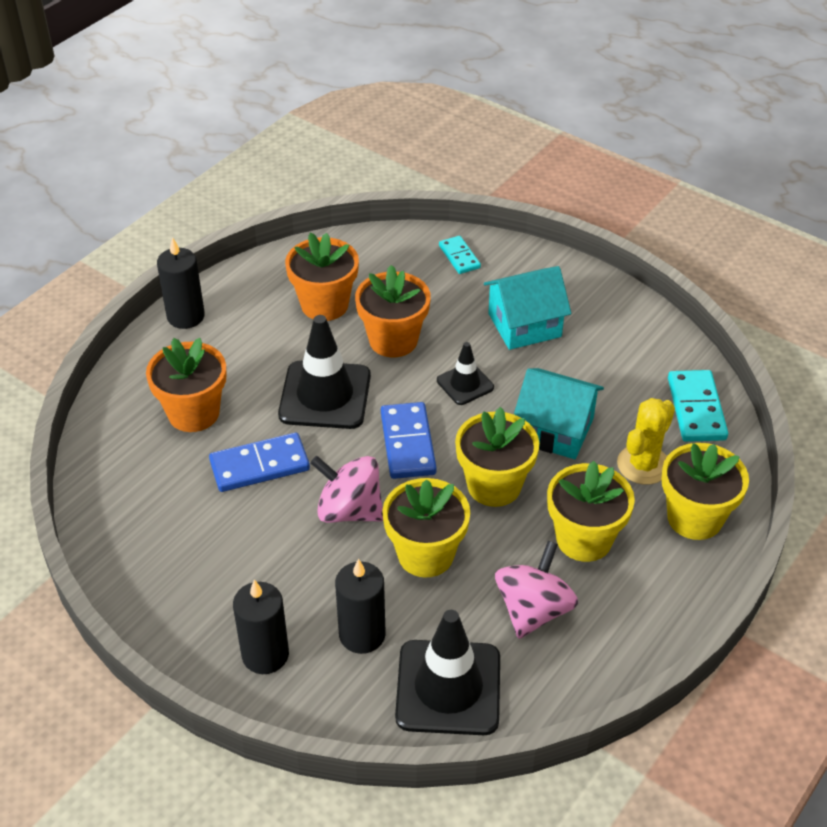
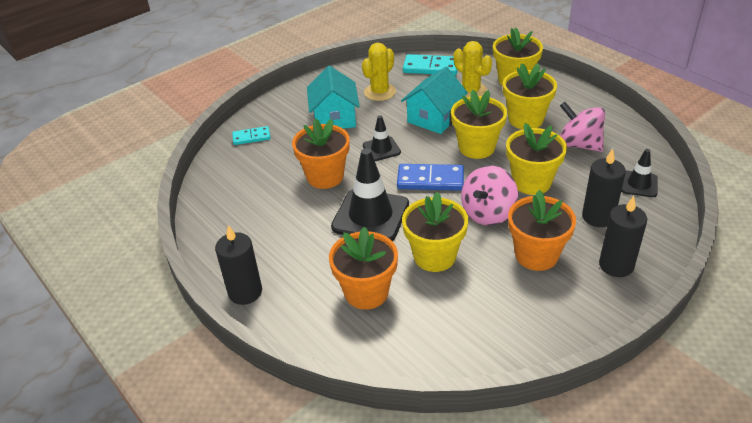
camera: 75 degrees left, 5 degrees down
(259, 465) = (434, 256): blue domino -> yellow flower pot
(324, 305) = (270, 208): orange flower pot -> orange flower pot (536, 255)
(448, 687) = (638, 184): black traffic cone -> black traffic cone, size x0.54
(604, 360) = (380, 92): none -> yellow cactus

